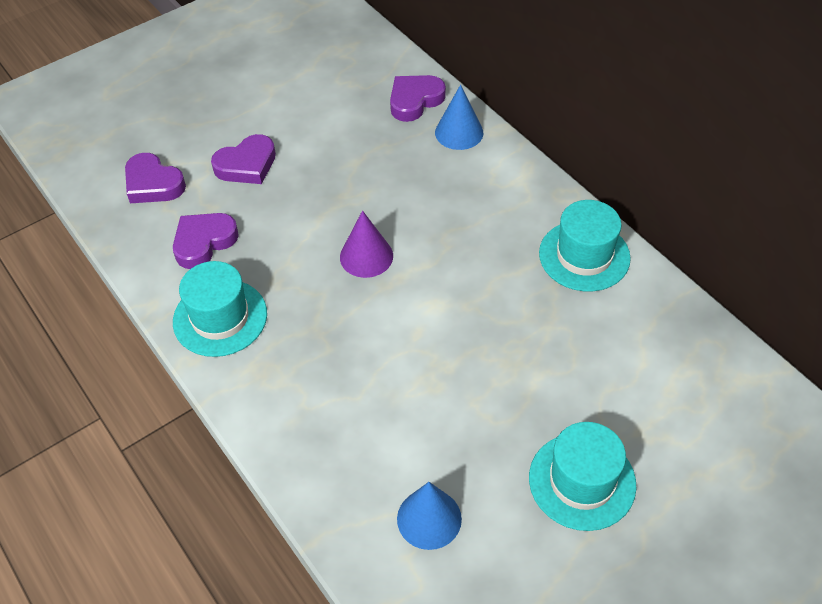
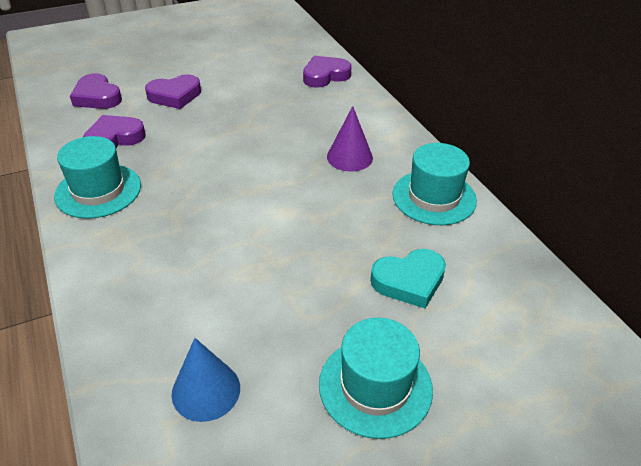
camera: 10 degrees right, 10 degrees down
(366, 256) = (241, 168): purple cone -> purple cone (349, 157)
(459, 132) = (353, 99): blue cone -> none
(584, 363) = (409, 281): none -> turquoise heart

